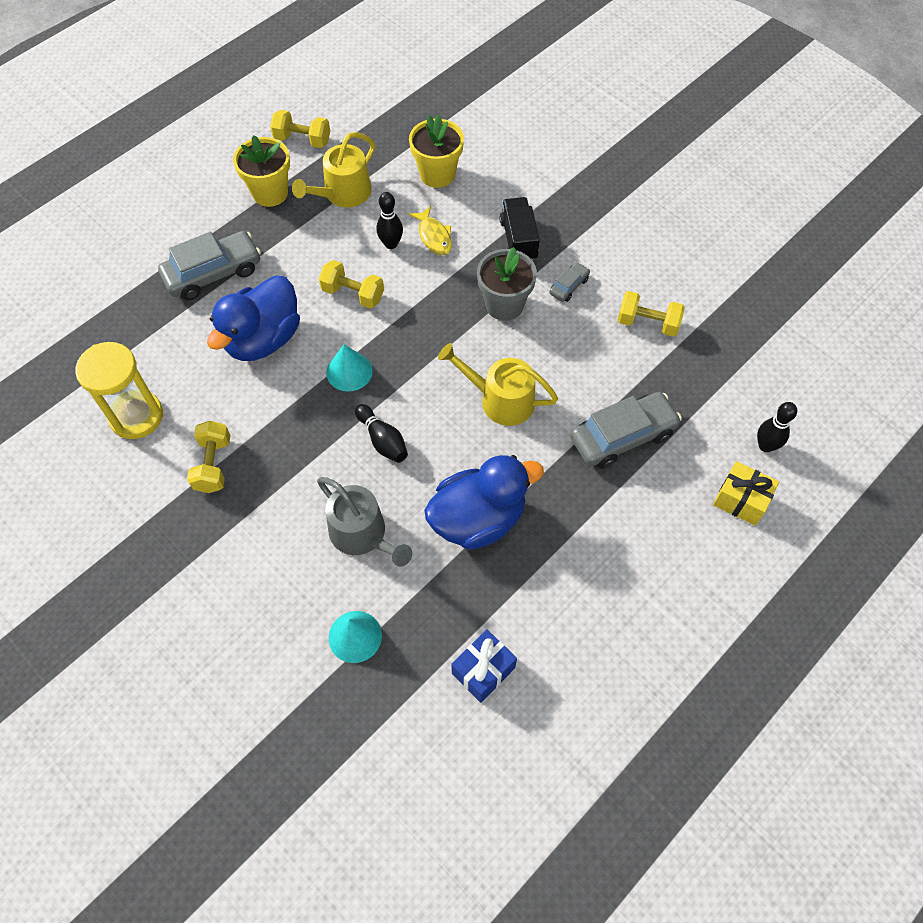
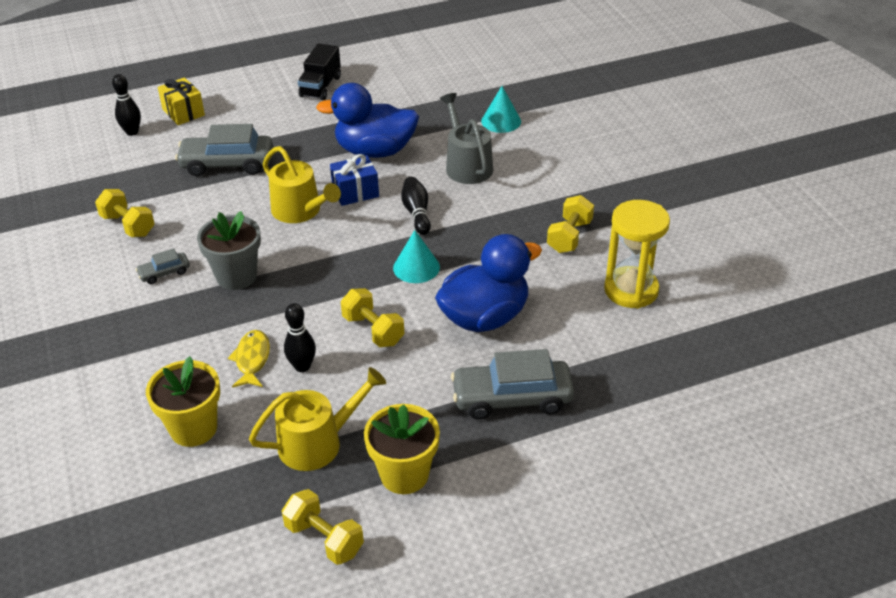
camera: 155 degrees left, 20 degrees down
(483, 670) = (425, 88): blue gift -> blue gift (355, 192)
(518, 240) = (171, 328): black truck -> black truck (320, 86)

